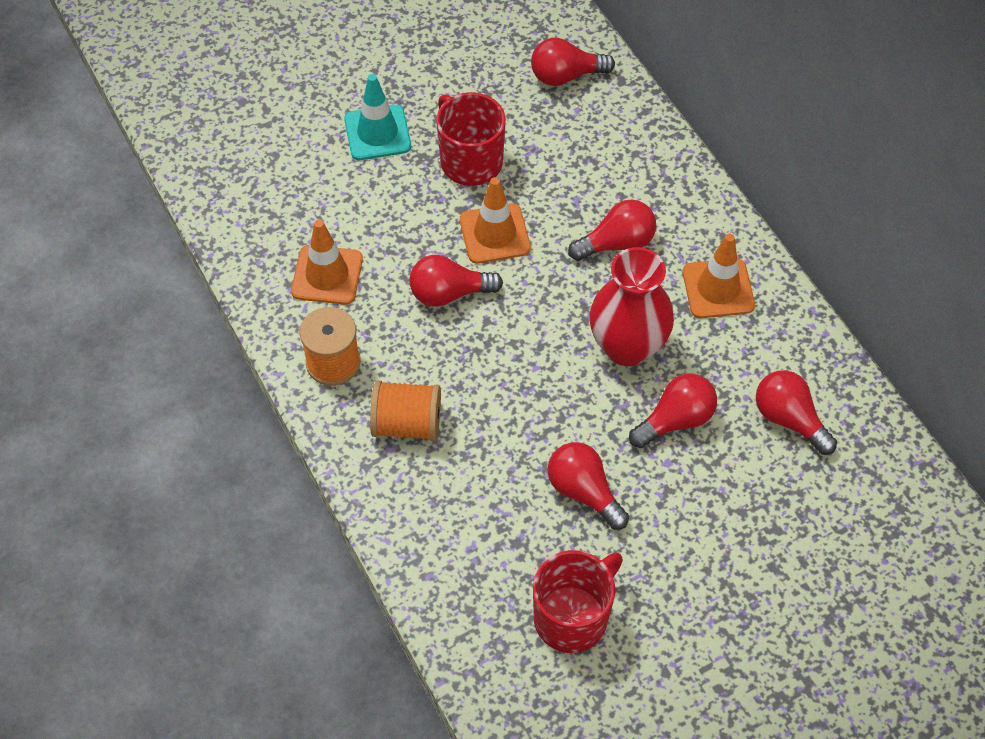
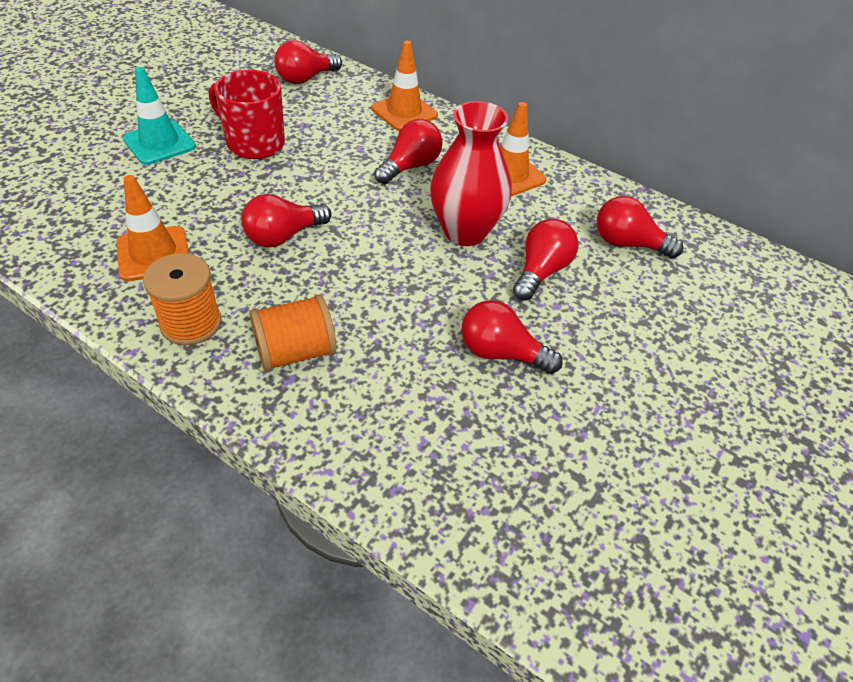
camera: 30 degrees left, 10 degrees down
(495, 234) = (302, 185): orange traffic cone -> orange traffic cone (404, 112)
(572, 617) = (564, 471): red mug -> none

